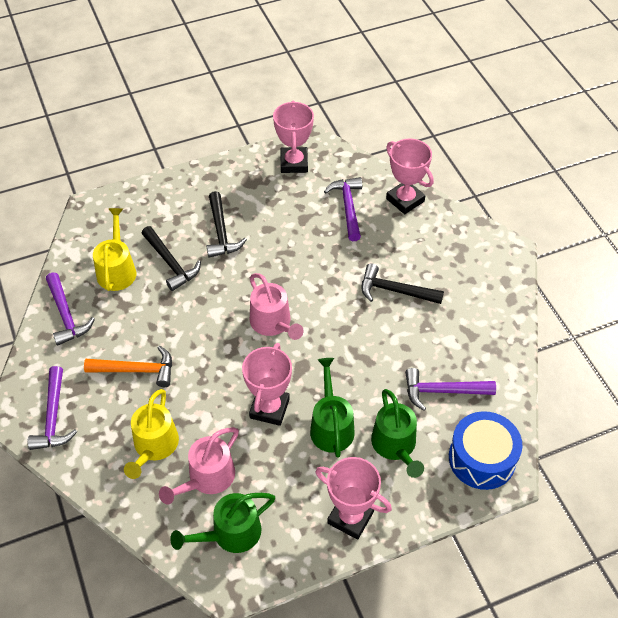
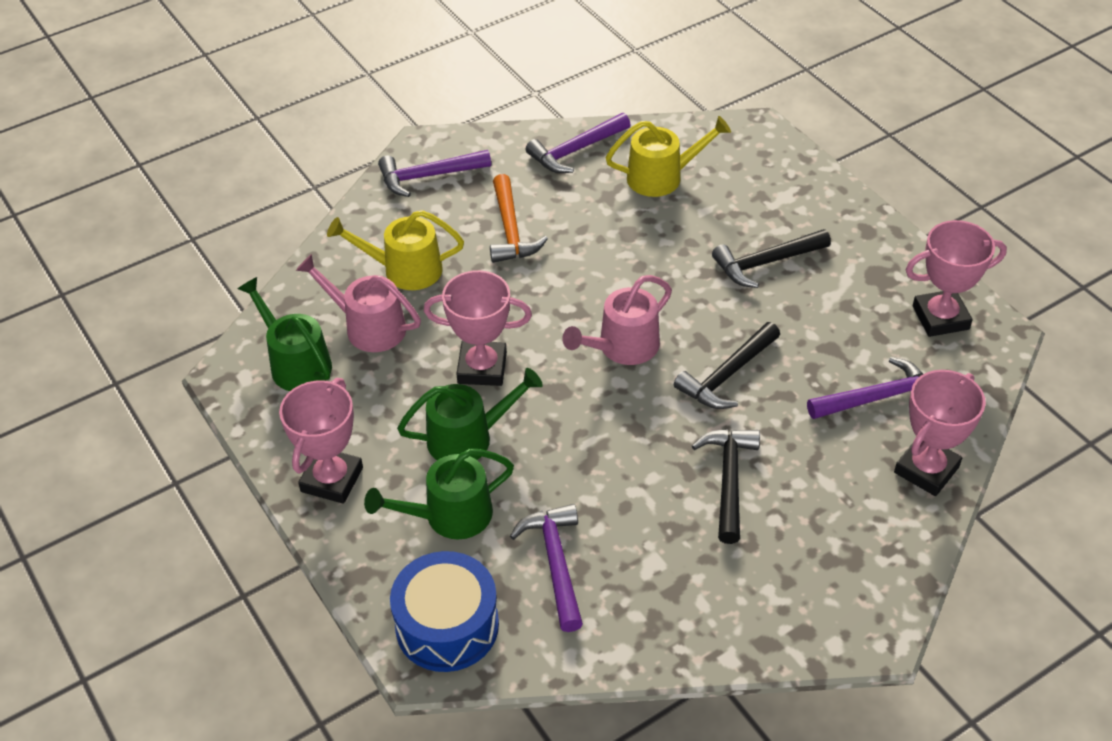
camera: 80 degrees right, 5 degrees down
(171, 263) = (690, 224): black hammer -> black hammer (727, 375)

